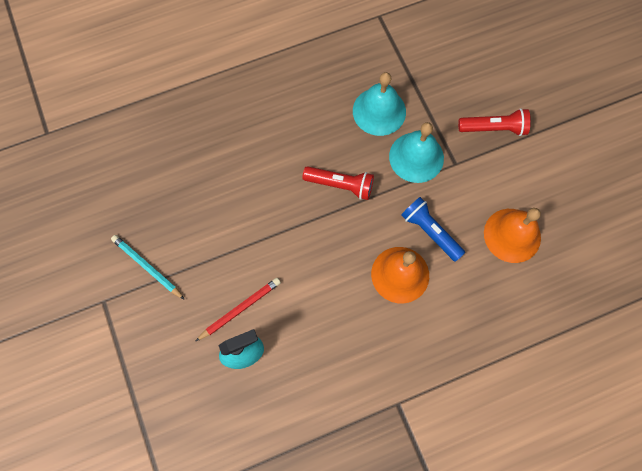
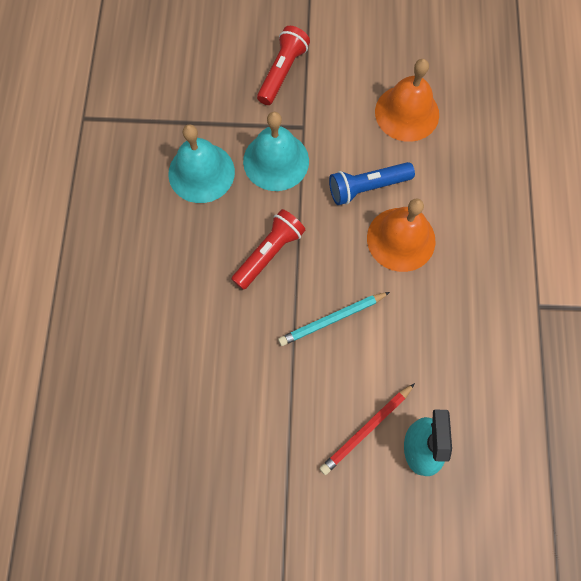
camera: 65 degrees left, 0 degrees up
(147, 266) = (262, 523): turquoise pencil -> turquoise pencil (331, 319)
(240, 309) = (366, 429): red pencil -> red pencil turned 120 degrees counterclockwise

